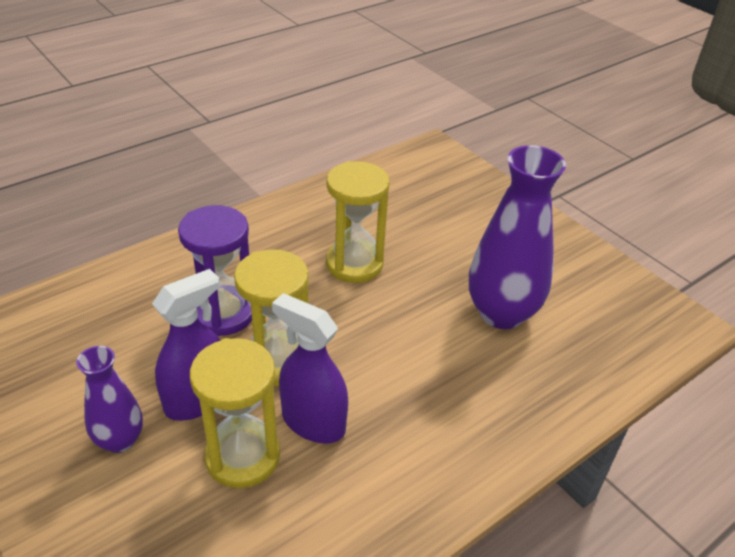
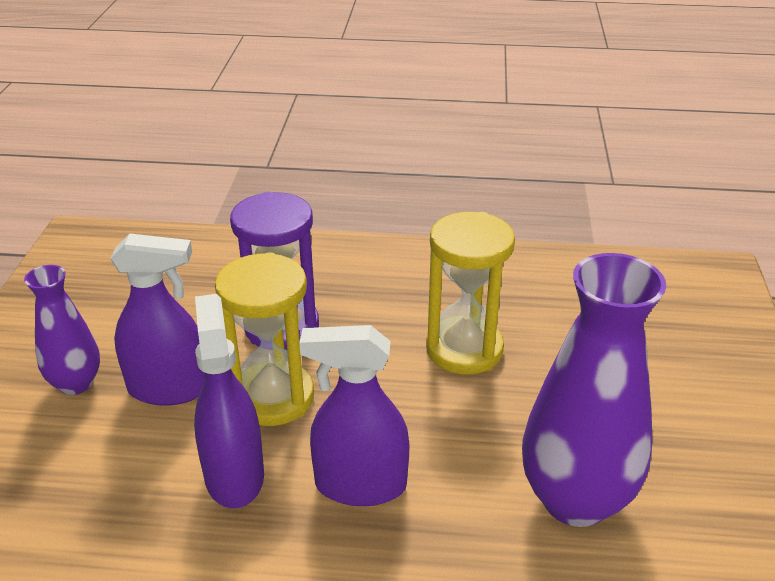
camera: 45 degrees right, 5 degrees down
(242, 456) = (141, 463): yellow hourglass -> none
(391, 378) = (360, 485): none -> purple spray bottle

